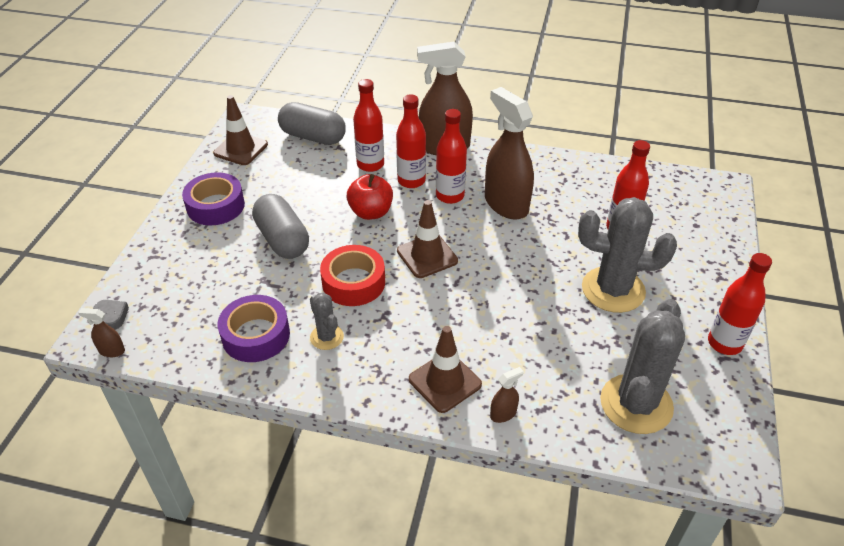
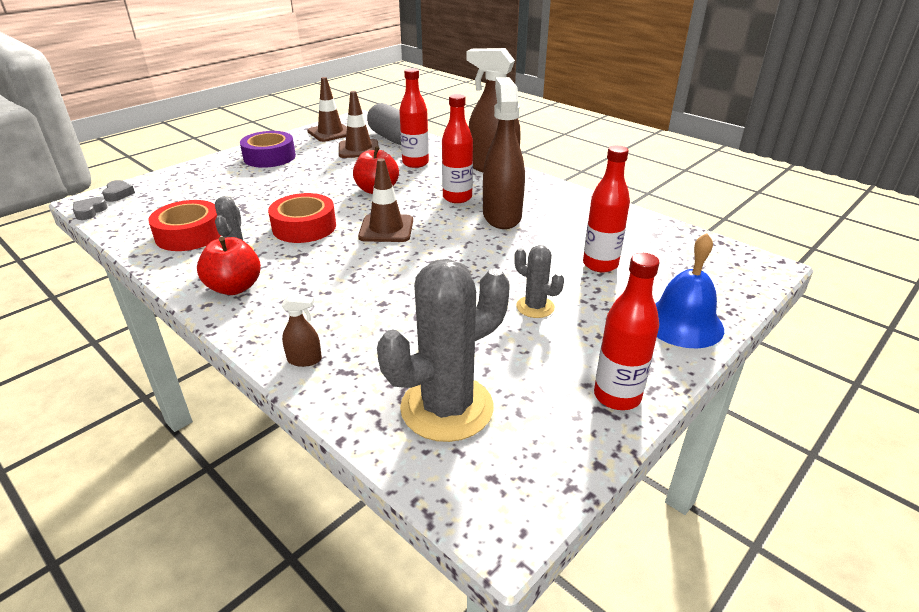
camera: 30 degrees right, 10 degrees down
(111, 351) = (90, 212): brown spray bottle -> grey heart
(256, 335) = (189, 234): purple tape -> red tape
(282, 239) = (288, 187): grey capsule -> none
(370, 374) = (234, 287): none -> red apple
(411, 181) = (436, 180): red bottle -> none
(445, 382) = (286, 316): brown traffic cone -> brown traffic cone (358, 149)
(613, 290) = (535, 307): grey cactus -> grey cactus, size x0.50
(714, 262) = (683, 323): none -> blue bell

